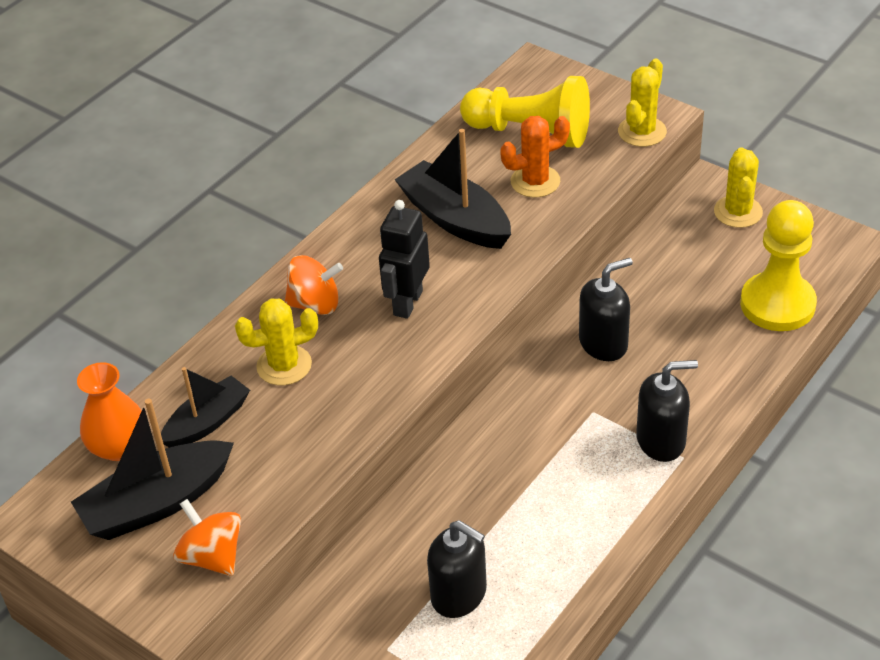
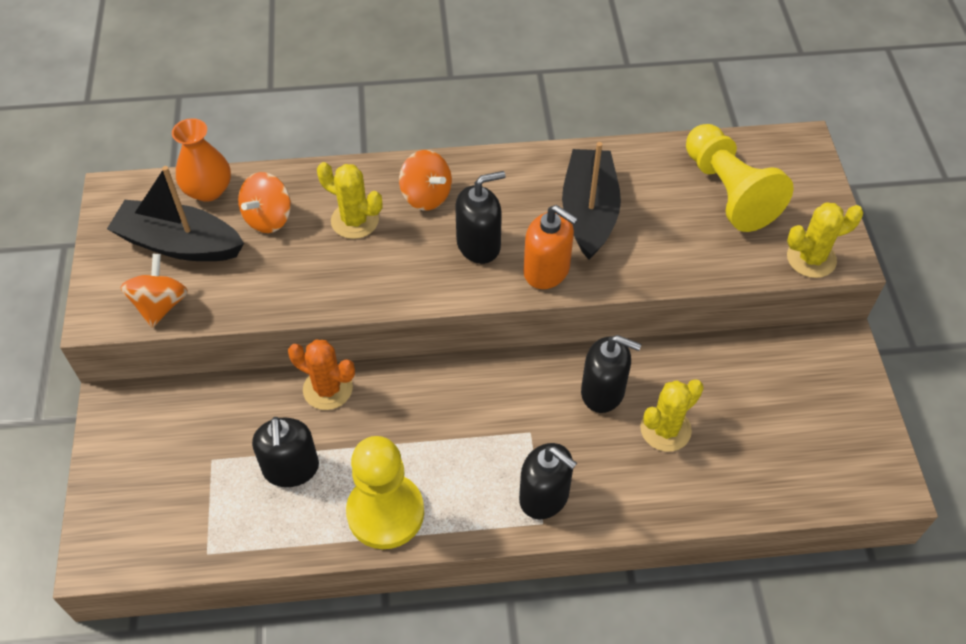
camera: 45 degrees right, 10 degrees up
(207, 422) = (268, 218): black boat -> orange spinning top
(407, 303) = (479, 245): black robot -> black soap dispenser
(482, 279) = (547, 271): none -> orange soap dispenser
(535, 181) = (680, 231): orange cactus -> orange cactus (328, 389)
(738, 212) = (836, 384): yellow cactus -> yellow cactus (665, 429)
(777, 304) = (765, 481): yellow pawn -> yellow pawn (385, 512)

